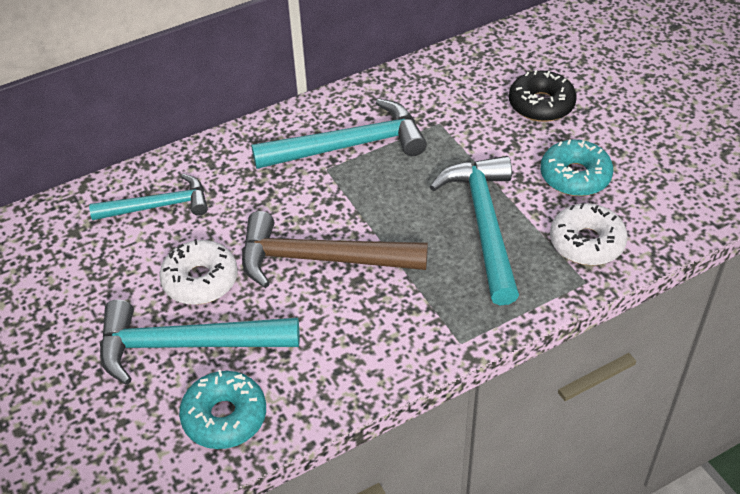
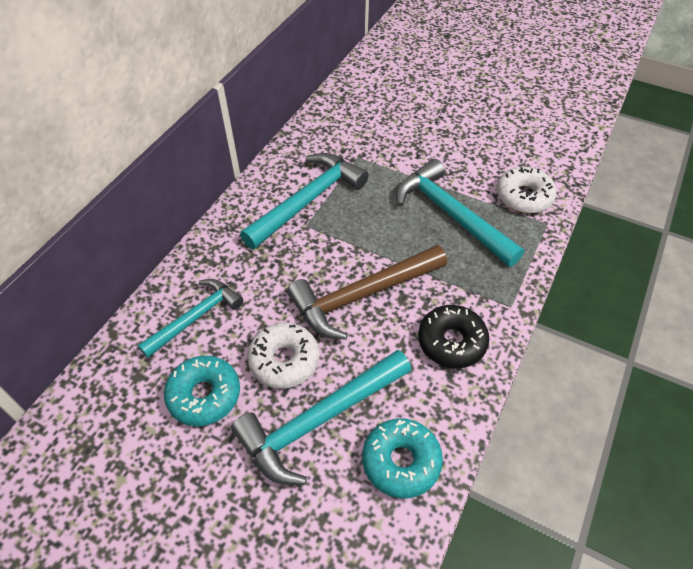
camera: 35 degrees left, 5 degrees up
(541, 104) = (413, 117): black donut -> black donut (451, 342)
(575, 176) = (477, 156): turquoise donut -> turquoise donut (204, 395)

